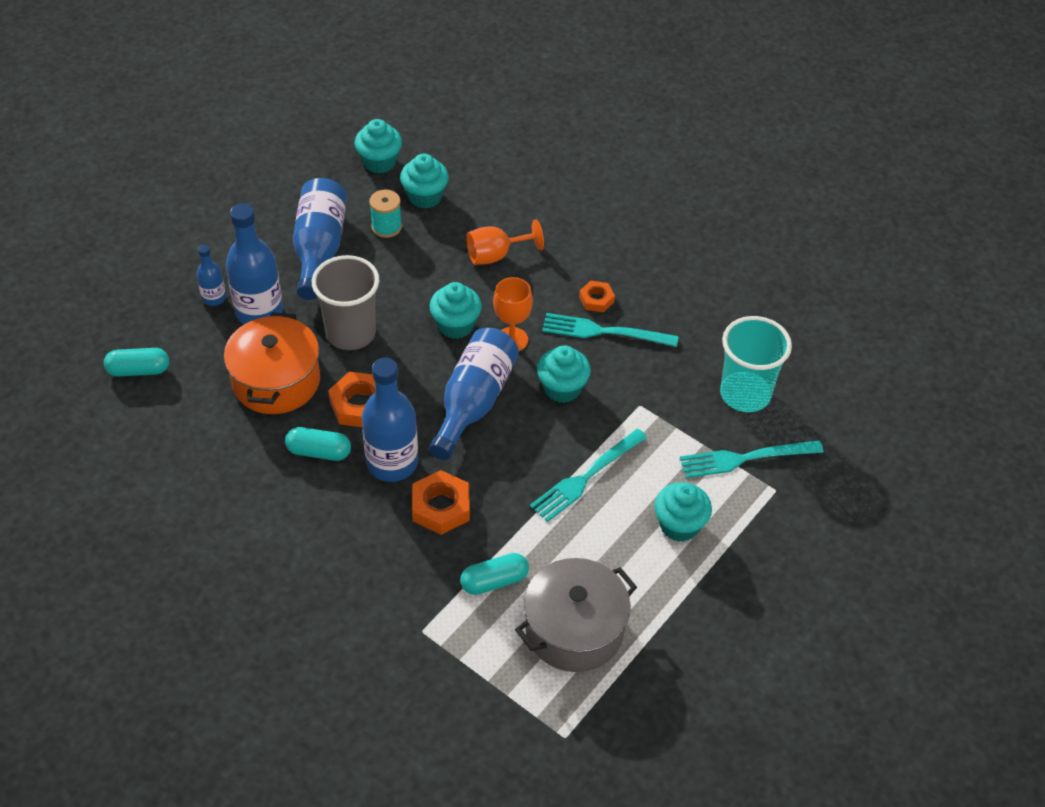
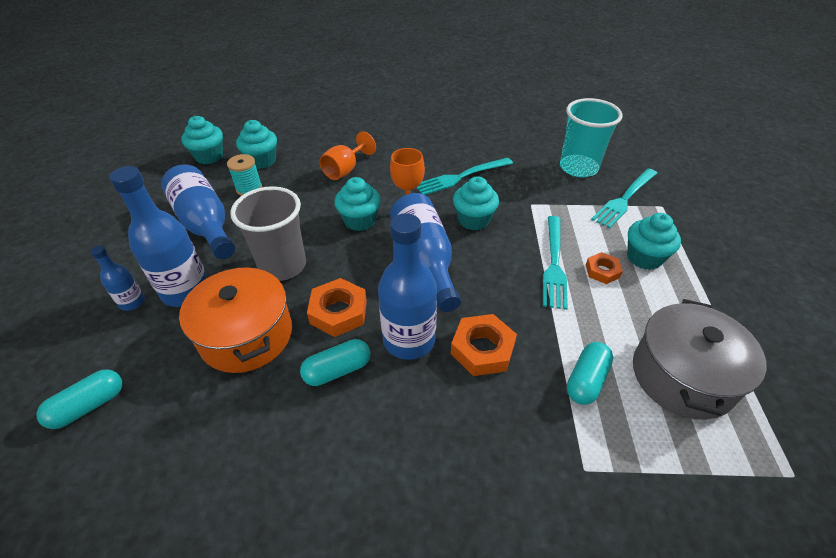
camera: 35 degrees left, 5 degrees down
(596, 299) = (436, 163): orange nut -> orange nut (602, 271)

